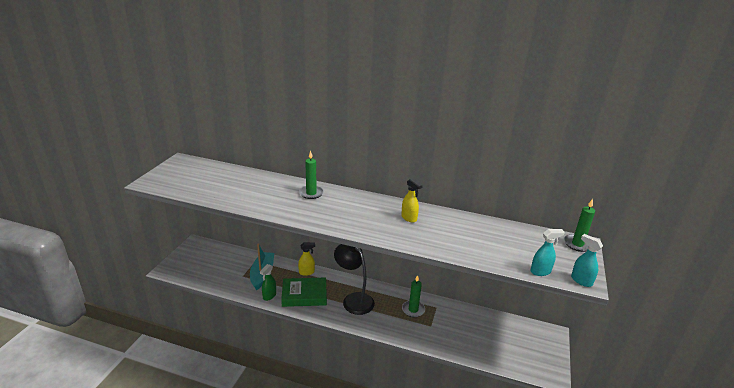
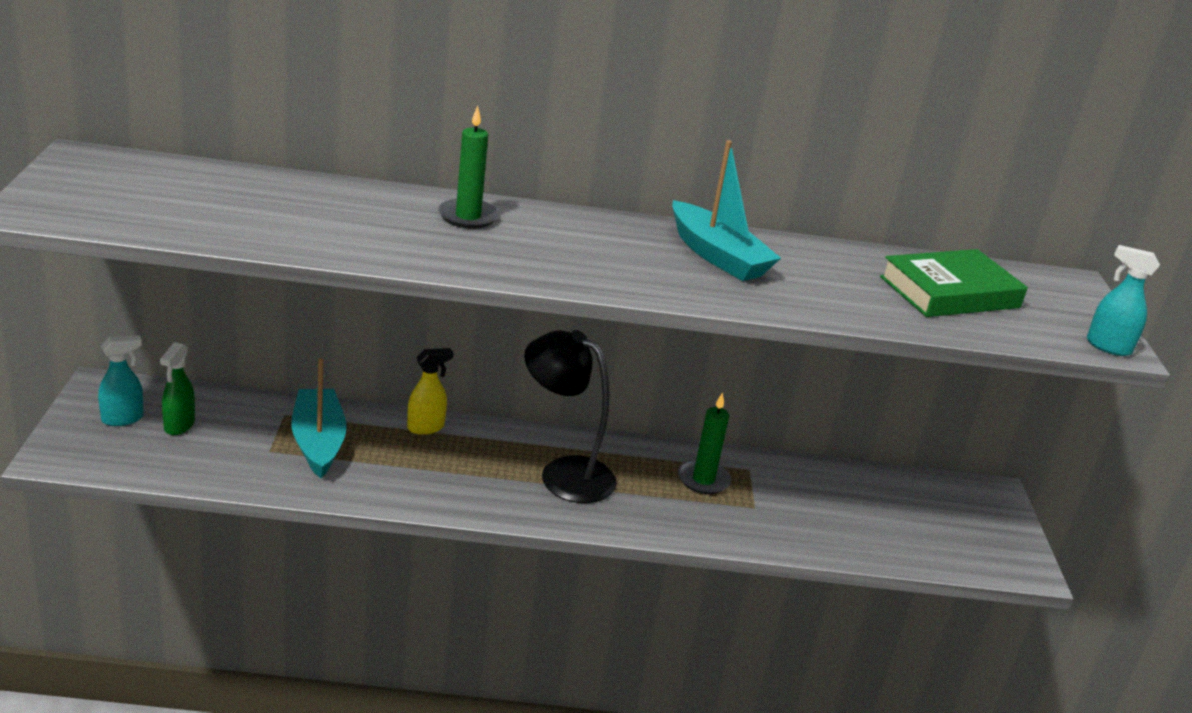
camera: 20 degrees left, 0 degrees up
(269, 296) = (360, 487): green spray bottle -> green spray bottle (179, 425)
(304, 295) = (444, 476): green book -> green book (949, 292)
(409, 218) = (717, 256): yellow spray bottle -> turquoise boat
(540, 272) = (1029, 337): turquoise spray bottle -> turquoise spray bottle (123, 419)
(577, 244) = (1066, 284): green candle -> none

